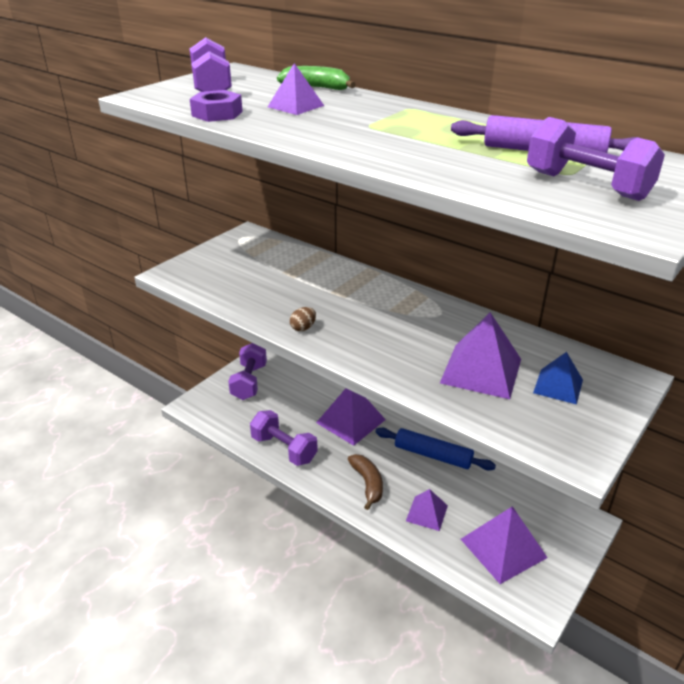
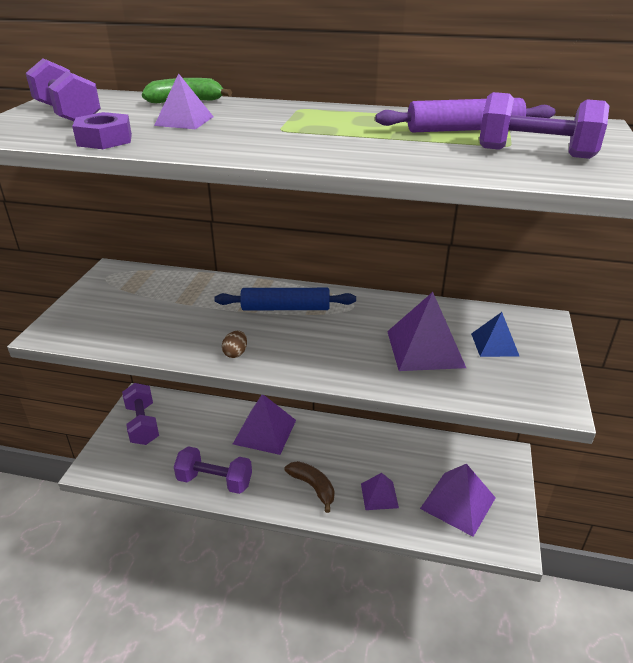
camera: 25 degrees left, 0 degrees up
(433, 455) = (355, 440): blue rolling pin -> blue rolling pin (285, 308)

